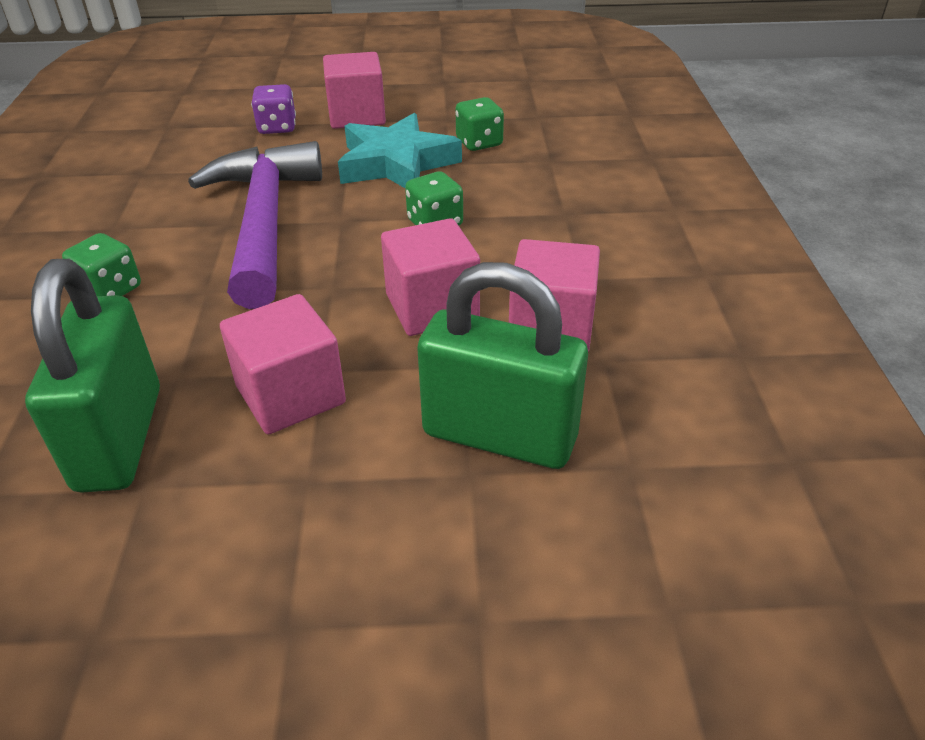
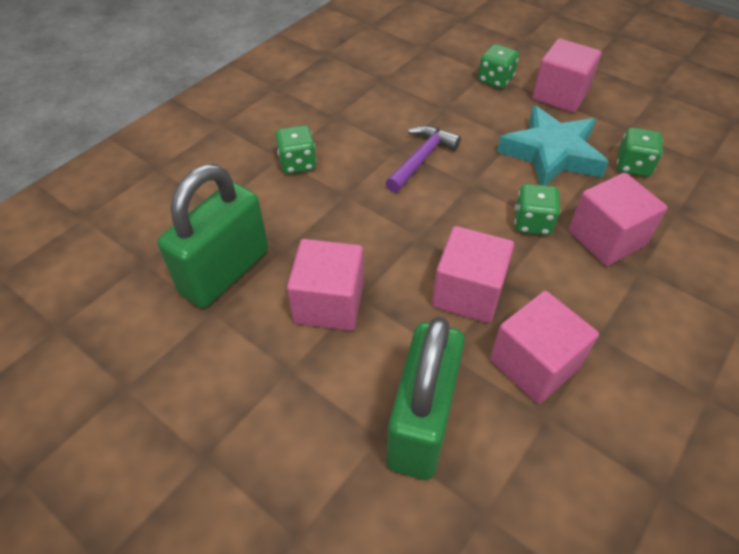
camera: 40 degrees right, 10 degrees up
(264, 222) = (421, 159): purple hammer -> purple hammer, size x0.51
(277, 127) = (495, 80): purple dice -> green dice
(499, 436) = (421, 423): green padlock -> green padlock turned 45 degrees clockwise
(512, 204) = (606, 238): none -> pink cube

